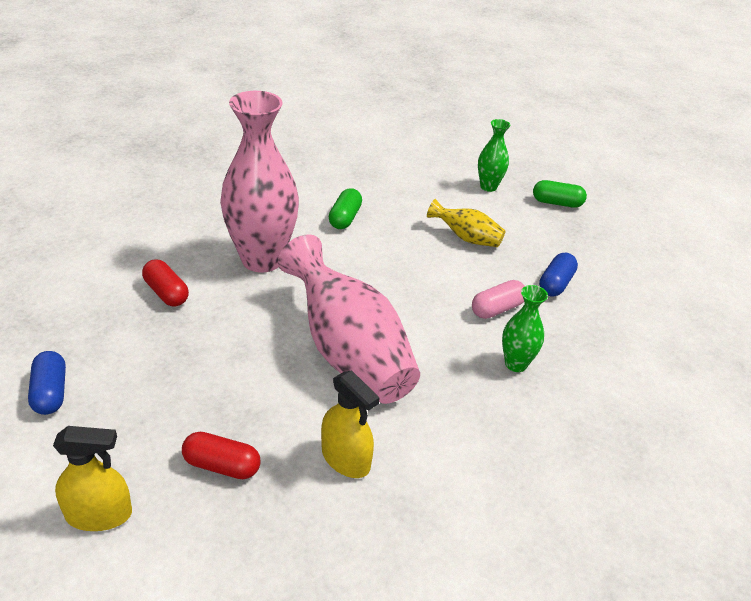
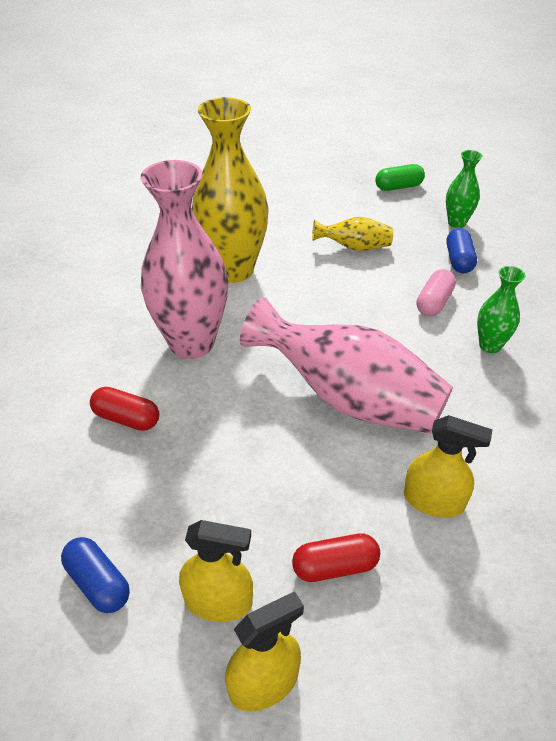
camera: 25 degrees left, 5 degrees up
(117, 445) = (218, 601): none -> yellow spray bottle
(345, 218) = (233, 270): green capsule -> yellow vase
(488, 187) = (331, 192): green vase -> green vase (457, 223)

